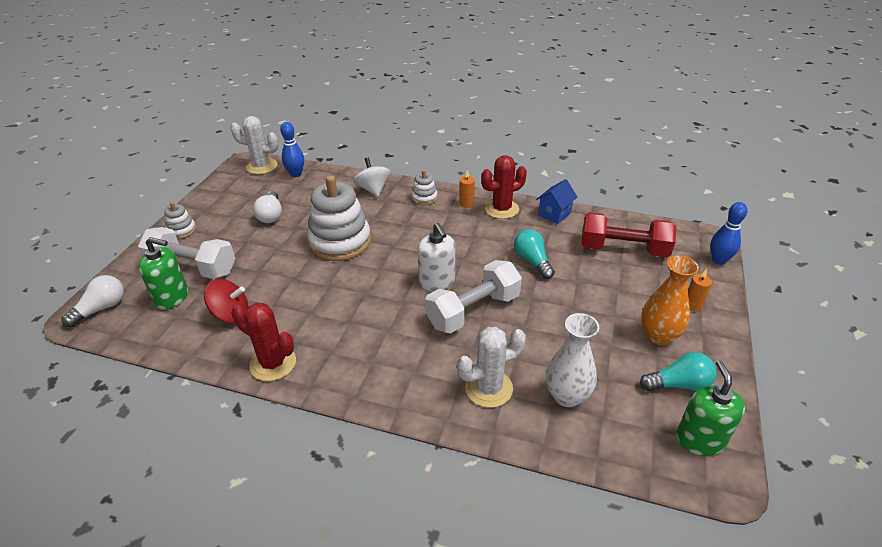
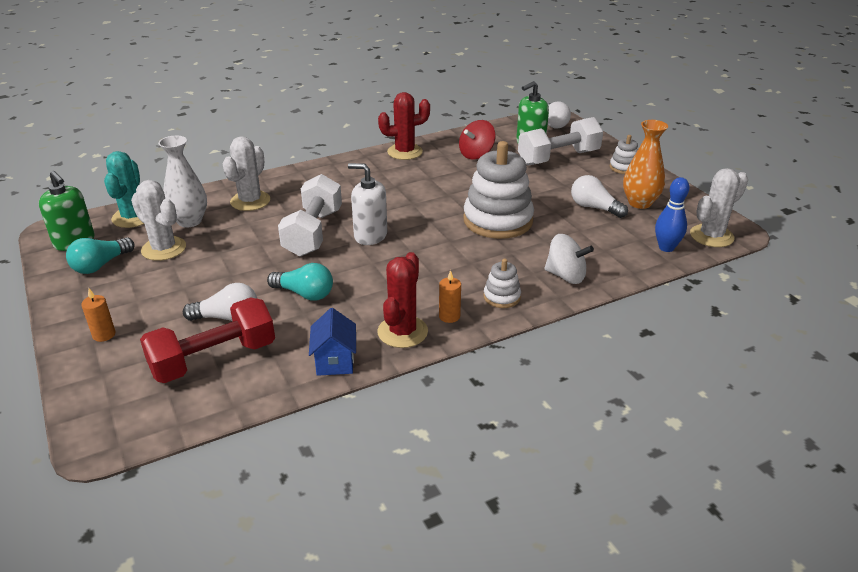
camera: 135 degrees right, 5 degrees down
(597, 272) = (227, 318): none -> white light bulb
(611, 370) = (164, 249): none -> white cactus
(623, 444) = (133, 217): none -> turquoise cactus
(658, 335) = (132, 291): orange vase -> orange vase (639, 203)
(718, 260) = (81, 409): blue bowling pin -> none

